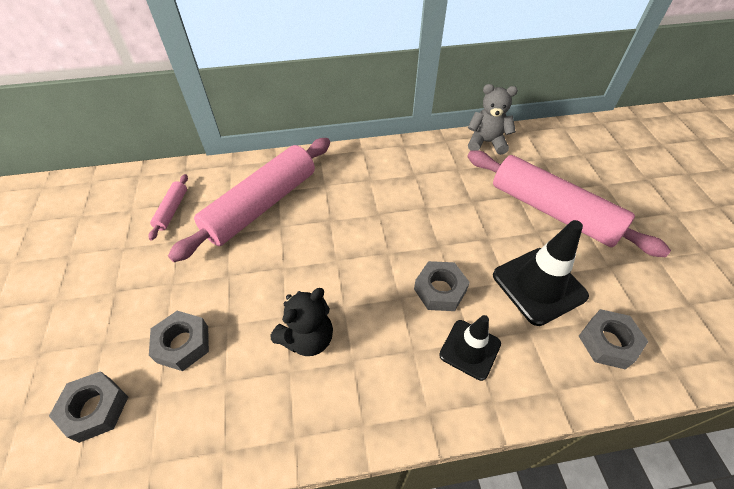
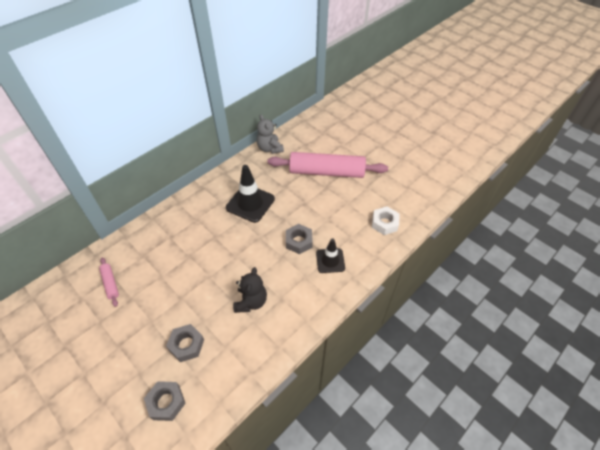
camera: 35 degrees left, 0 degrees up
(261, 205) = (167, 250): pink rolling pin -> none
(486, 142) = (270, 148): grey teddy bear -> grey teddy bear turned 90 degrees counterclockwise
(539, 285) = (342, 213): black traffic cone -> black traffic cone (250, 203)
(608, 342) = (384, 223): grey nut -> white nut

